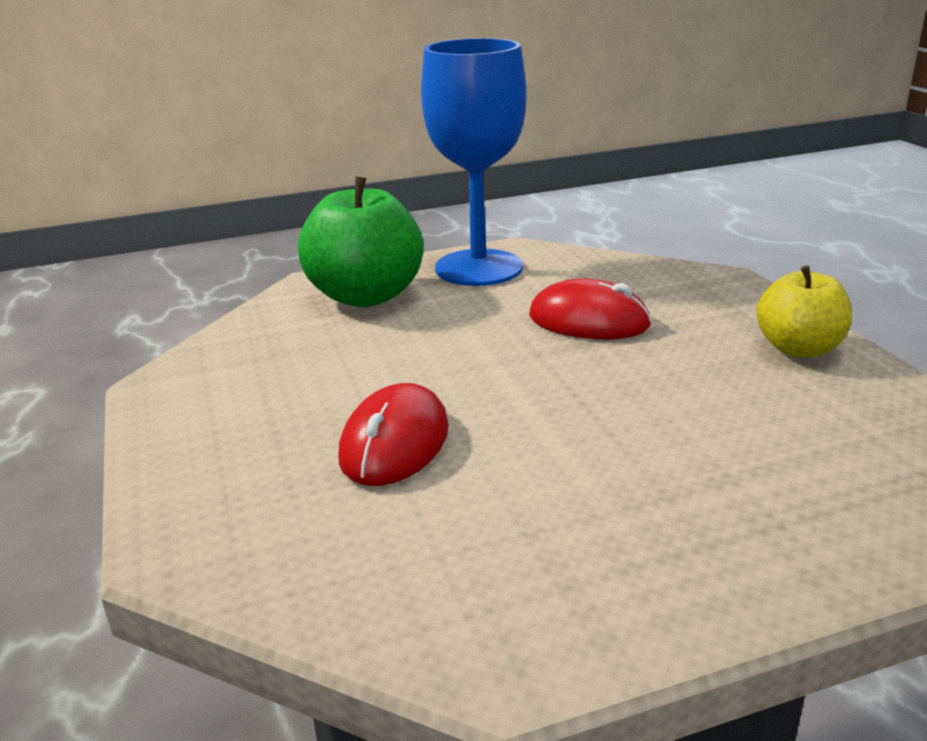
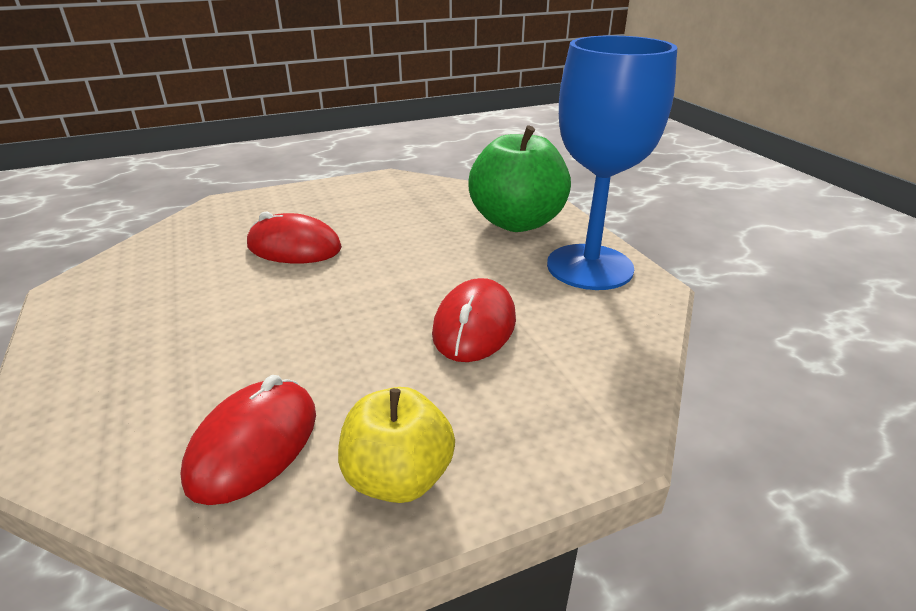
camera: 85 degrees right, 5 degrees up
(796, 415) = (254, 444): none -> red mouse

